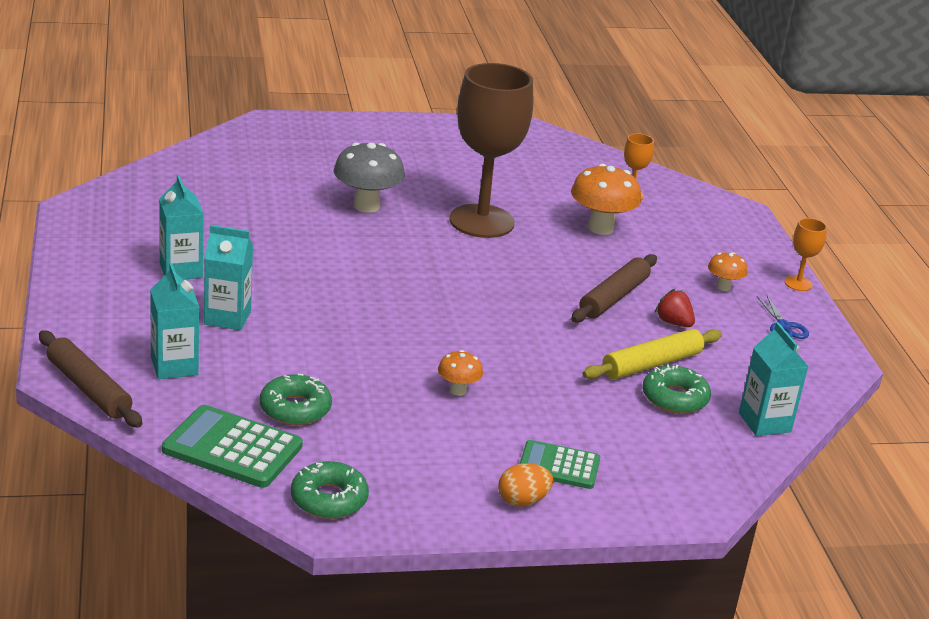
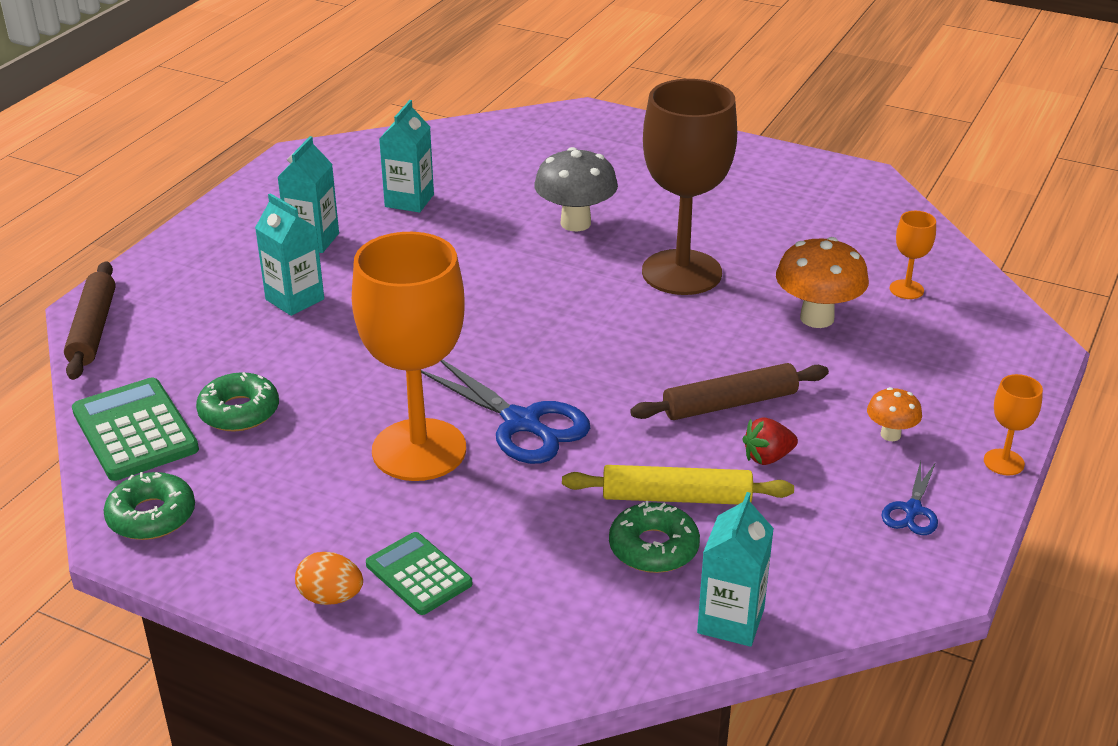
camera: 40 degrees right, 5 degrees up
(174, 366) = (189, 332): turquoise carton -> turquoise carton (409, 201)
(458, 390) = (419, 450): orange mushroom -> orange goblet
(502, 351) = (522, 423): none -> blue scissors
(673, 323) = (767, 457): red strawberry -> red strawberry turned 105 degrees counterclockwise

